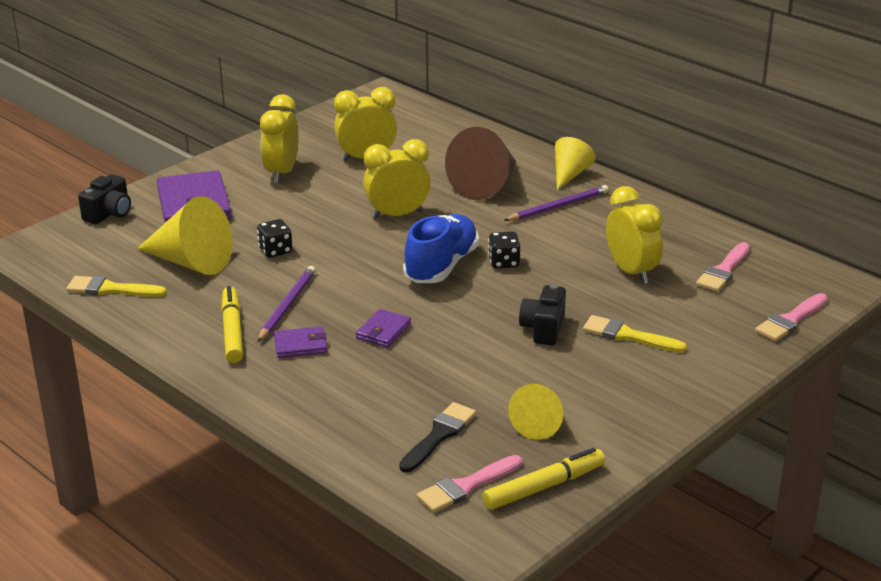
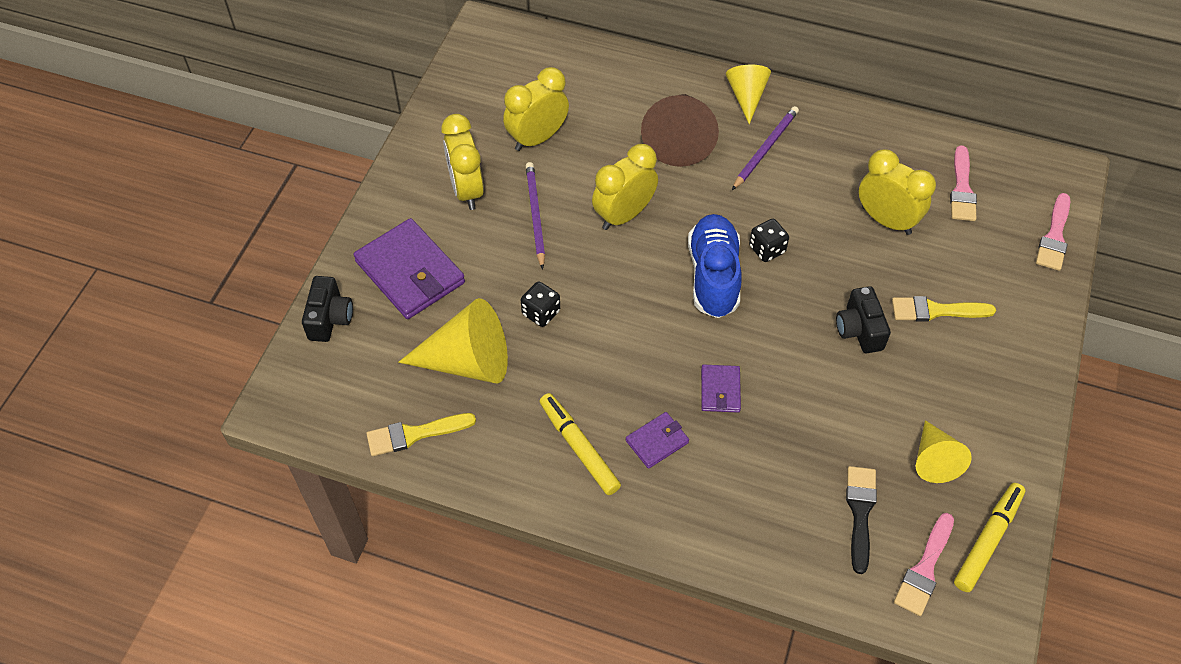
camera: 25 degrees left, 25 degrees up
(287, 305) = (606, 389): purple pencil -> purple pencil (535, 215)

